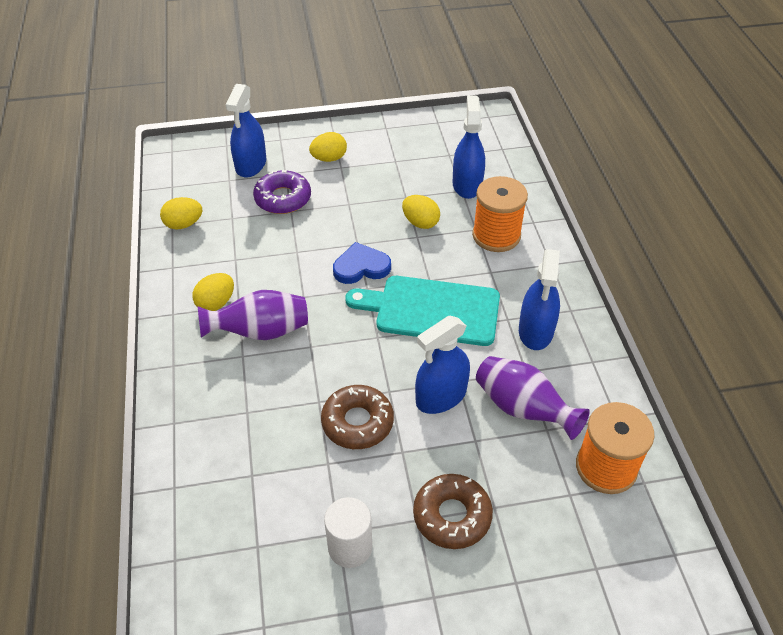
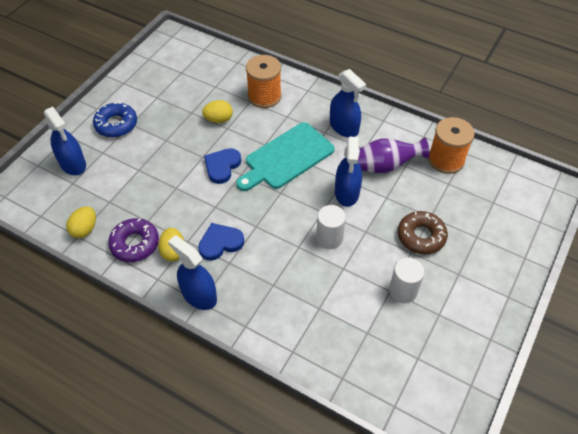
camera: 50 degrees left, 5 degrees up
(260, 332) = (220, 243): purple vase -> blue heart
(283, 198) = (123, 167): purple donut -> purple donut (135, 244)
(329, 158) = (116, 124): yellow egg -> blue donut
(357, 422) = (329, 238): brown donut -> white cylinder
(467, 185) = (213, 81): blue spray bottle -> blue spray bottle (199, 295)

